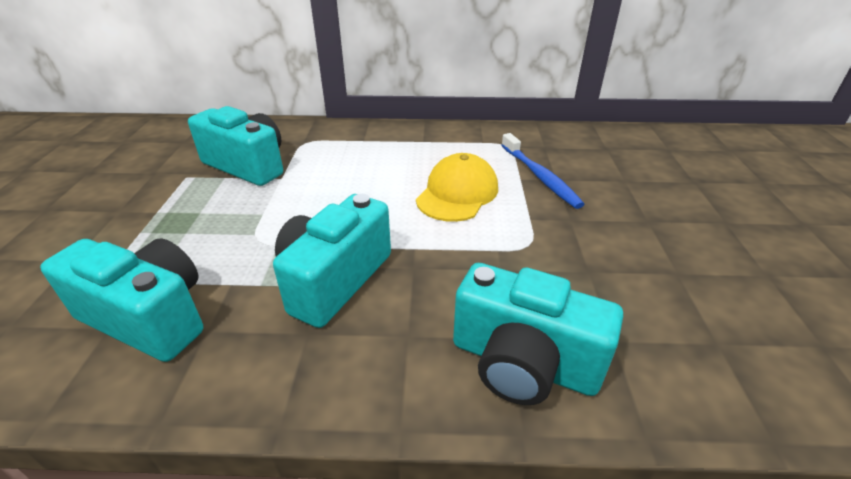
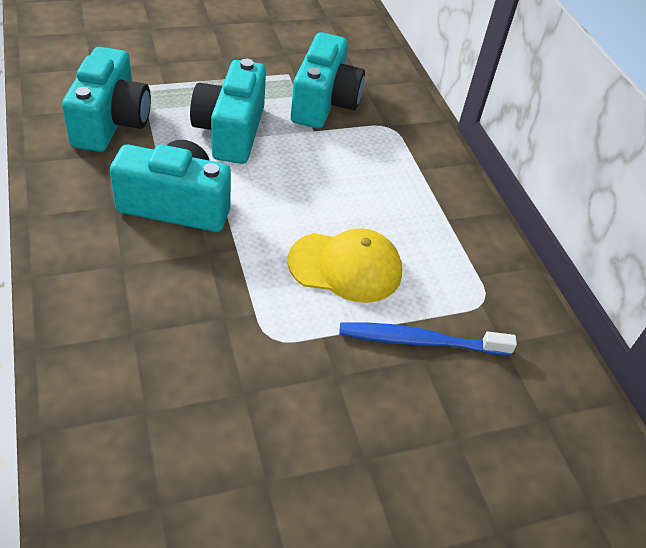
camera: 65 degrees right, 10 degrees up
(523, 363) = (106, 344): turquoise camera -> turquoise camera (230, 132)
(540, 176) = (420, 341): blue toothbrush -> blue toothbrush turned 45 degrees clockwise

